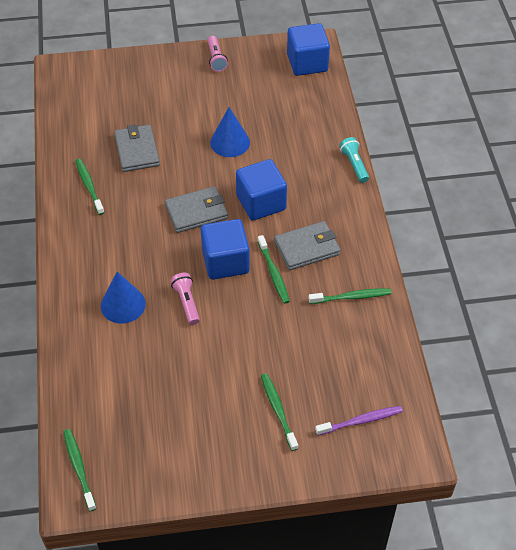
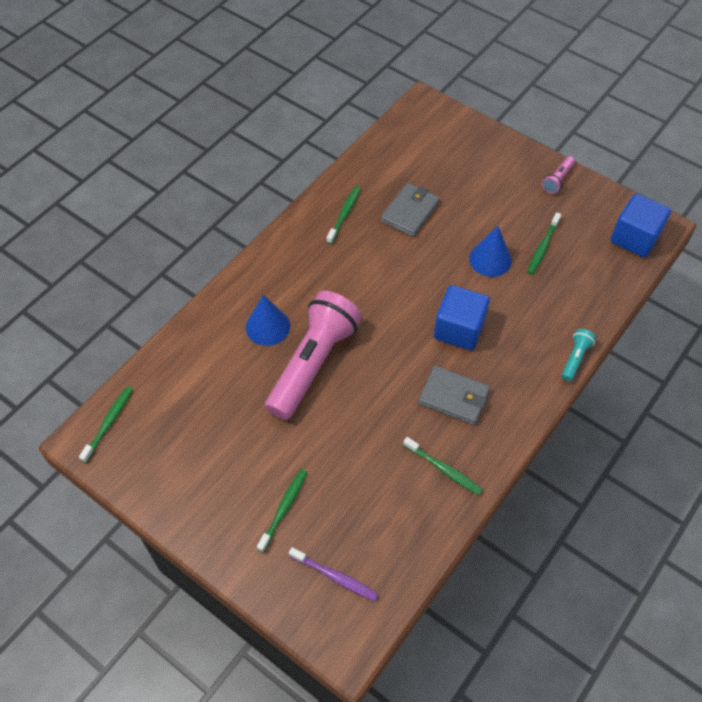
camera: 45 degrees right, 5 degrees up
(187, 302) = (313, 363): pink flashlight -> pink flashlight, size x2.41
(196, 212) = (400, 297): grey wallet -> none
(225, 262) = (377, 355): blue cube -> none
(273, 273) = (404, 395): green toothbrush -> green toothbrush (543, 247)

